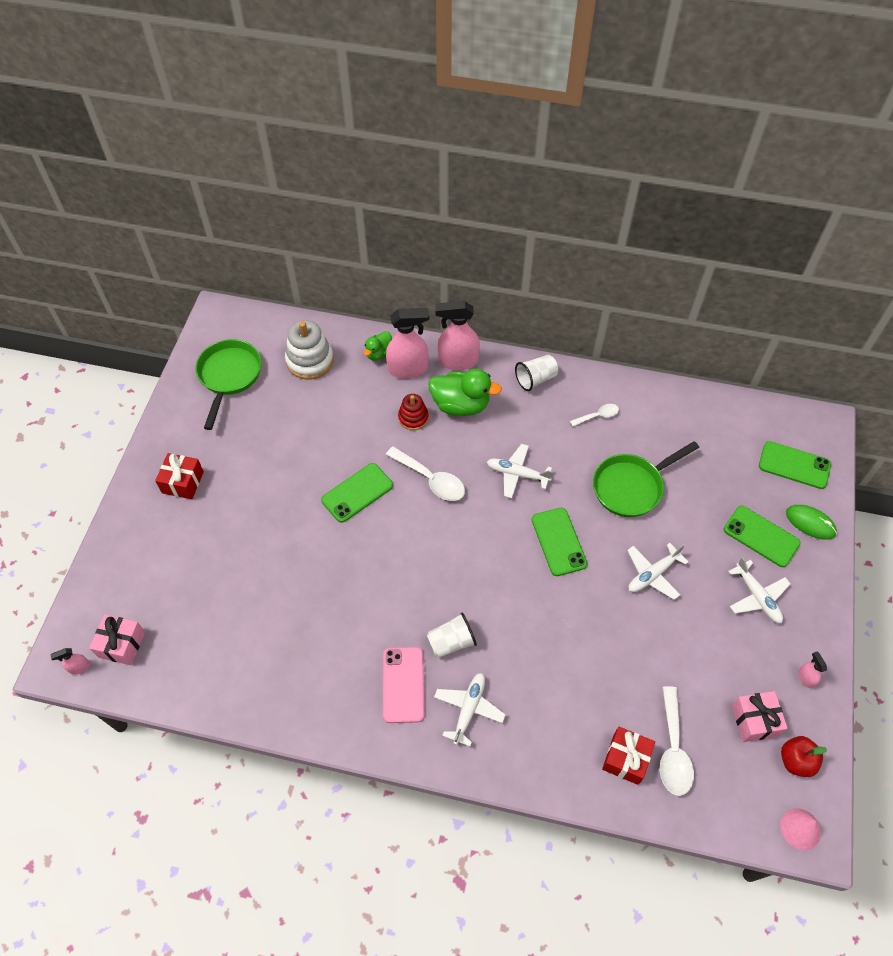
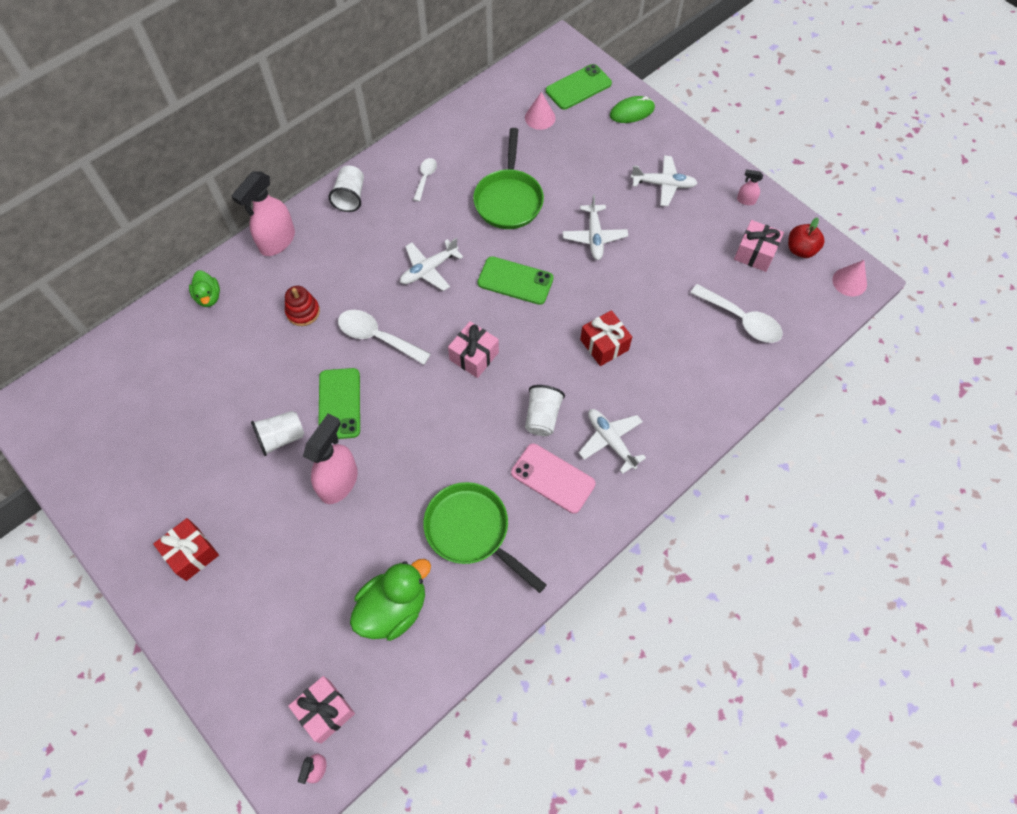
camera: 55 degrees left, 5 degrees up
(229, 376) = (107, 441): green pan -> green pan (471, 531)
(304, 475) = (281, 438): none -> white cup
(310, 361) = (160, 359): white stacking toy -> none
(408, 369) = (248, 284): pink spray bottle -> pink spray bottle (339, 482)
(431, 479) = (377, 337): white spoon -> white spoon turned 135 degrees counterclockwise
(461, 405) = (324, 267): green duck -> green duck (393, 608)
(466, 556) = (474, 356): none -> pink gift
(626, 759) = (727, 356): red gift -> red gift (604, 345)
(734, 457) = (540, 117): none -> pink cone
(761, 536) = (618, 148): green phone -> none

